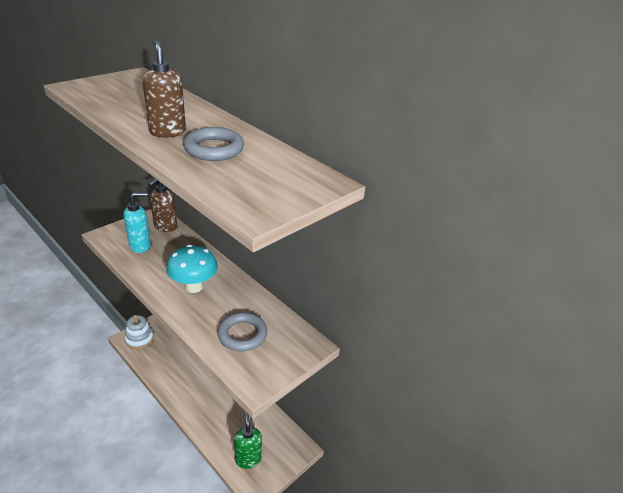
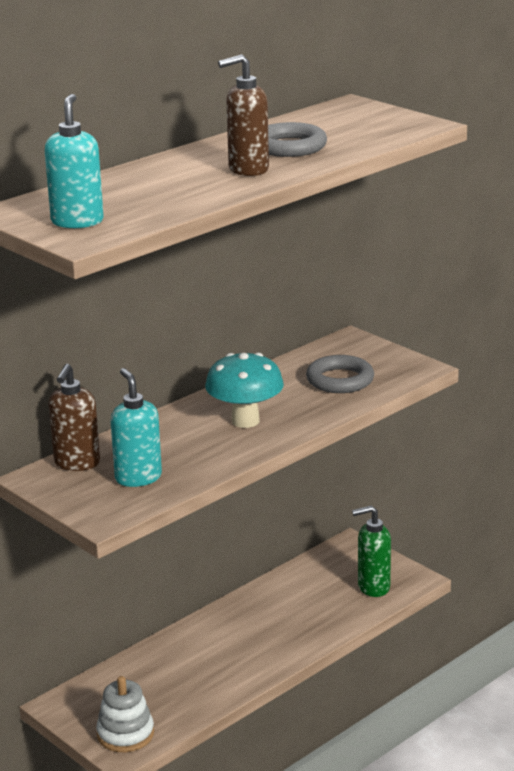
camera: 85 degrees left, 10 degrees down
(103, 86) = (77, 221): none -> turquoise soap dispenser
(165, 227) = (77, 463): brown soap dispenser -> brown soap dispenser turned 75 degrees clockwise

